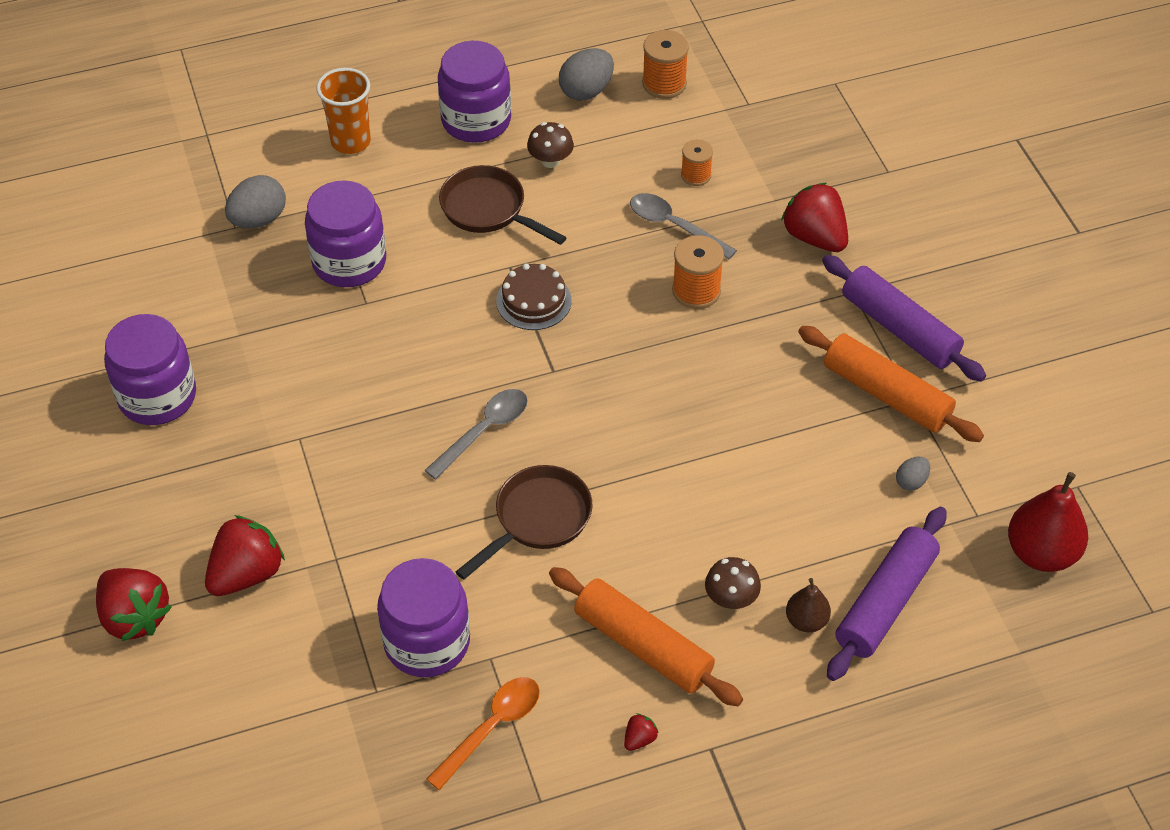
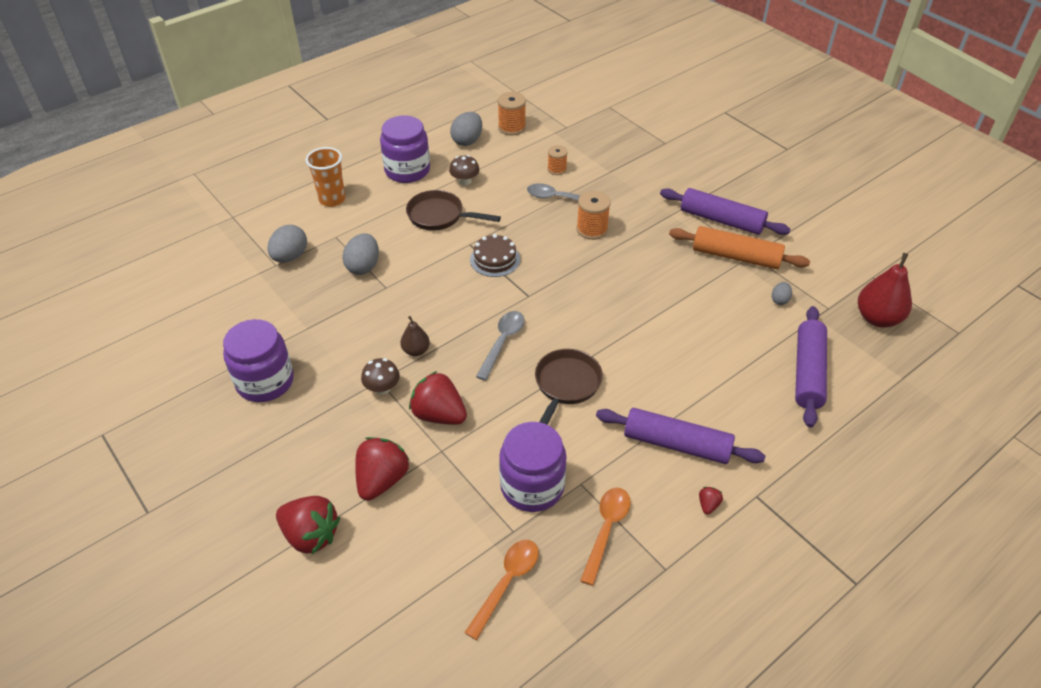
camera: 20 degrees left, 5 degrees down
(339, 751) = (507, 582): none -> orange spoon
(349, 262) = (363, 266): purple jar -> grey egg
(643, 645) = (676, 444): orange rolling pin -> purple rolling pin
(731, 598) = (714, 398): brown mushroom -> brown mushroom (382, 388)
(806, 621) = (768, 397): brown pear -> brown pear (416, 350)
(815, 237) = (644, 185): red strawberry -> red strawberry (439, 414)

